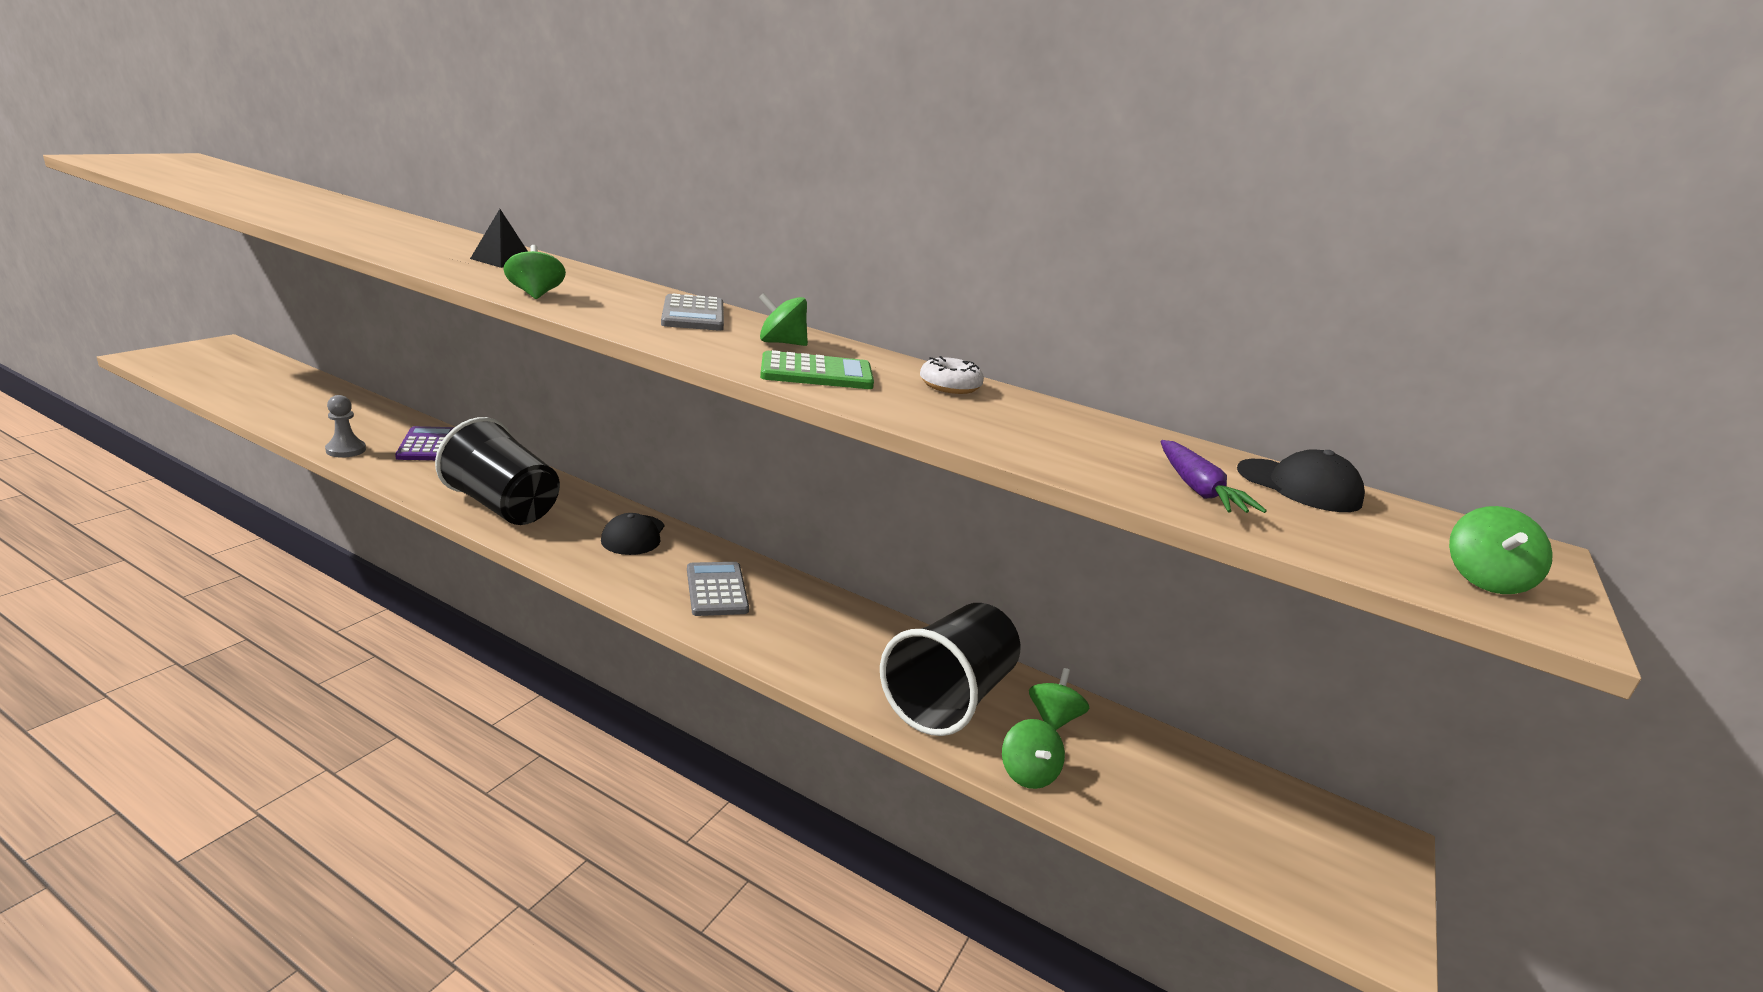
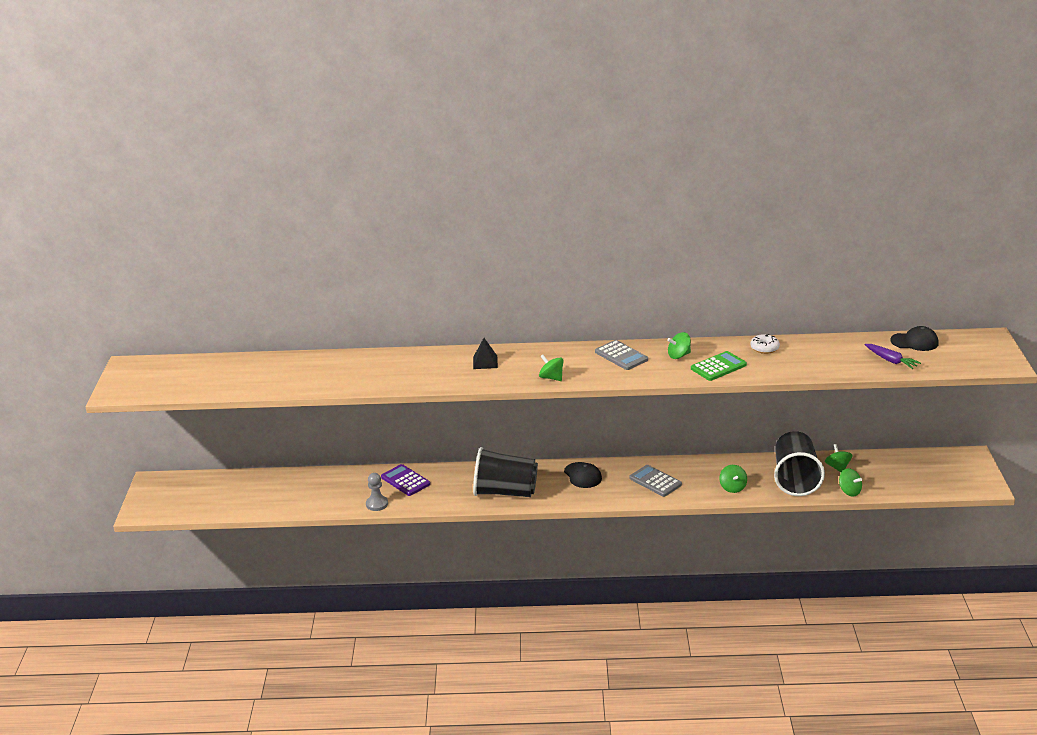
camera: 25 degrees left, 5 degrees up
(1484, 580) = (987, 359): green spinning top -> green spinning top (732, 487)

